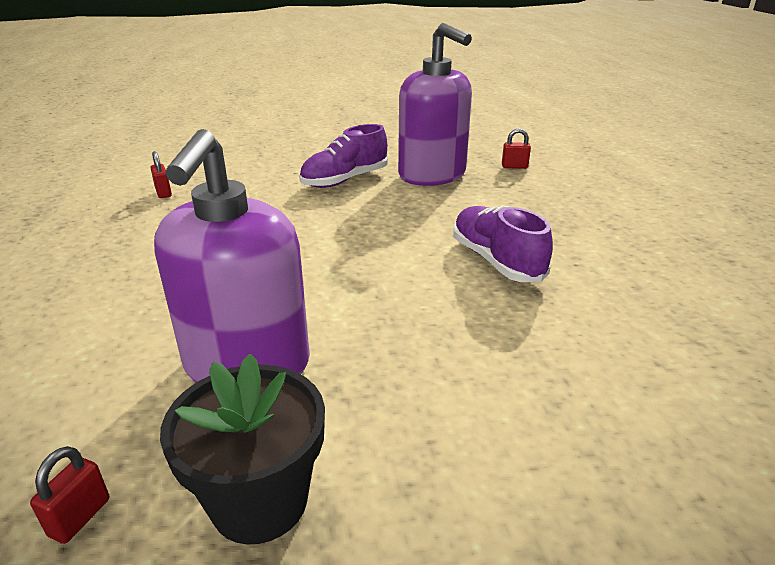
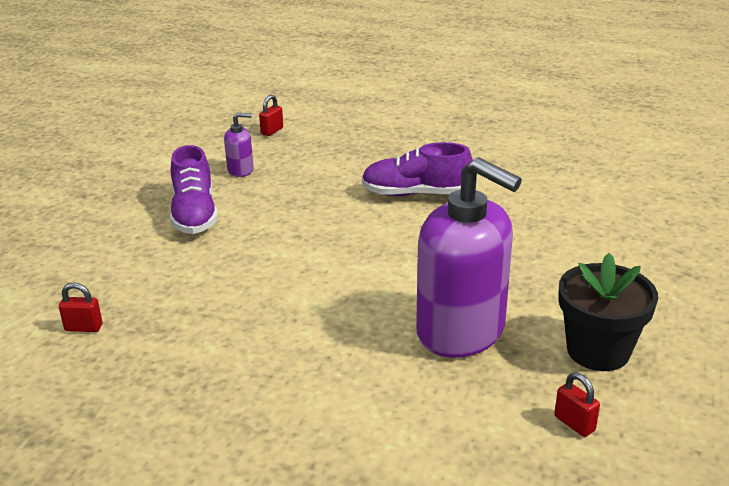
camera: 60 degrees left, 0 degrees up
(432, 175) = (241, 170): purple soap dispenser -> purple soap dispenser, size x0.43

